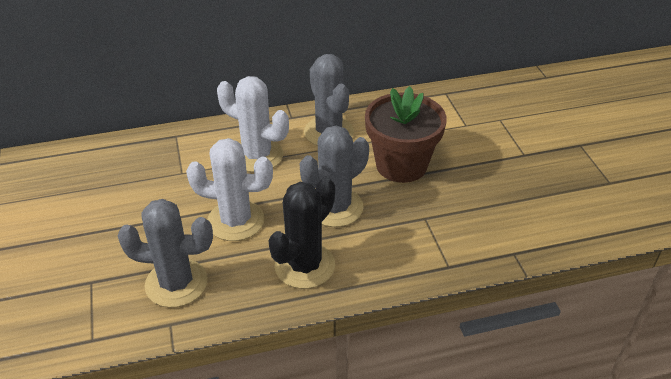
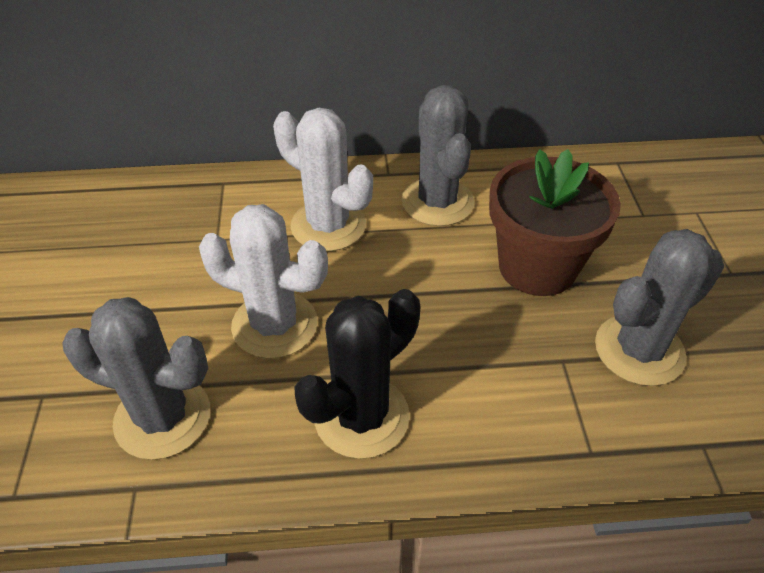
camera: 10 degrees right, 5 degrees up
(335, 207) = (426, 323): grey cactus -> grey cactus (639, 350)

